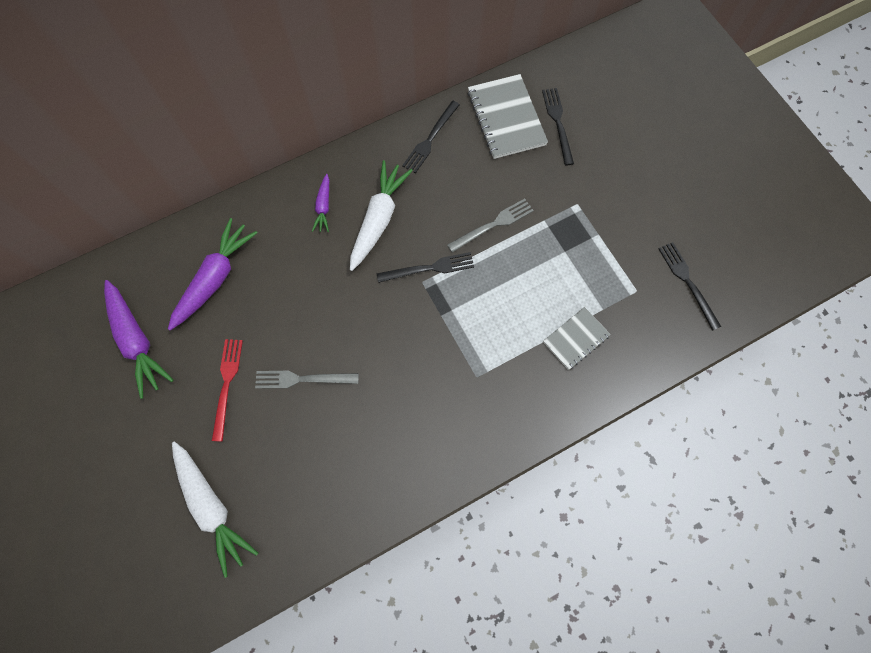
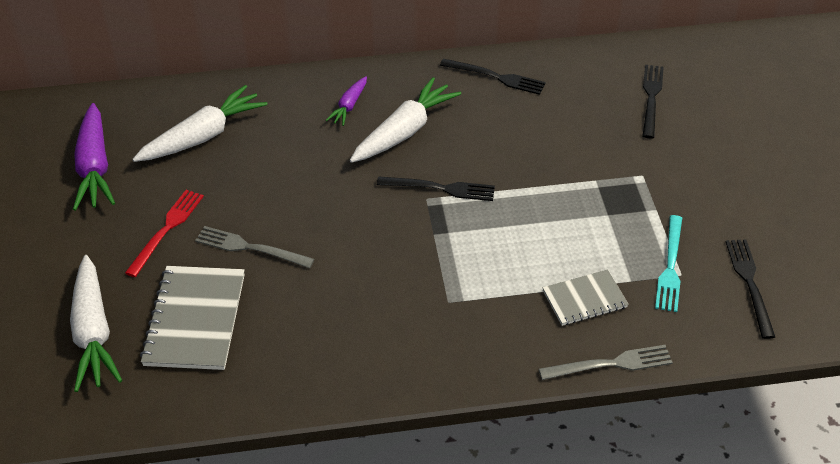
camera: 20 degrees right, 25 degrees down
(215, 278) = (203, 136): purple carrot -> white carrot
(430, 139) = (496, 77): black fork -> black fork turned 120 degrees counterclockwise
(493, 225) = (533, 169): grey fork -> grey fork (610, 364)
(506, 118) = (592, 80): grey notebook -> grey notebook (195, 319)
(627, 286) = (670, 267): none -> turquoise fork

